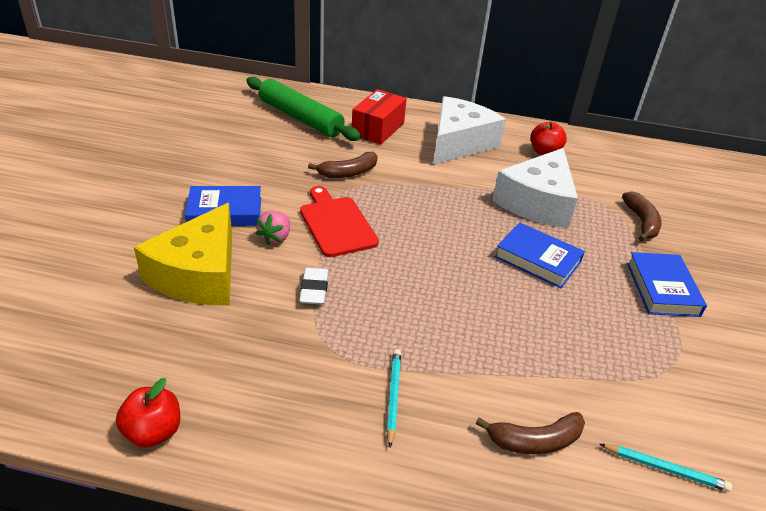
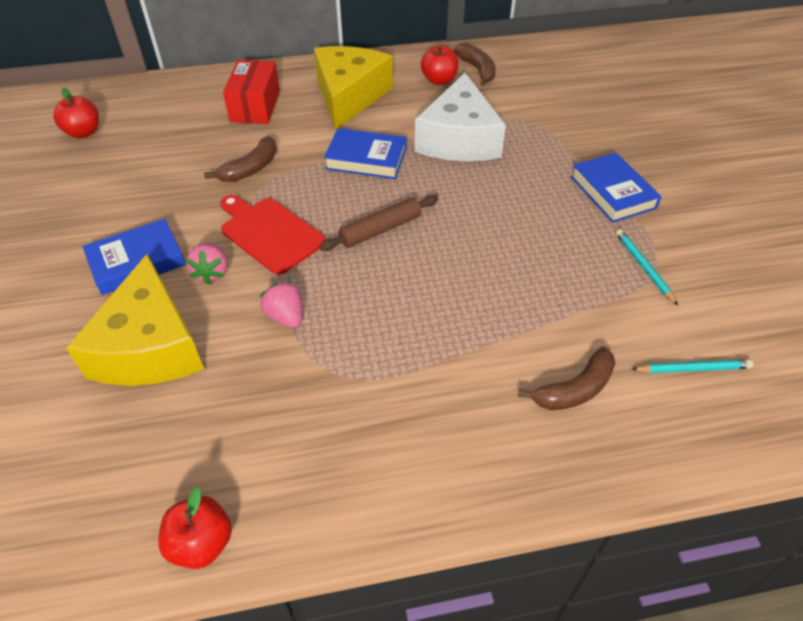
camera: 20 degrees left, 10 degrees up
(239, 111) = (83, 132): none -> red apple
(300, 118) = (161, 119): green rolling pin -> none
(314, 289) = (286, 316): white eraser -> pink strawberry
(393, 396) = (425, 400): turquoise pencil -> turquoise pencil (643, 267)
(429, 250) = (380, 229): none -> brown rolling pin
(459, 143) = (349, 96): white cheese -> yellow cheese
(537, 259) = (489, 202): blue book -> blue book (366, 159)
(641, 222) = (563, 128): brown banana -> brown banana (477, 70)

